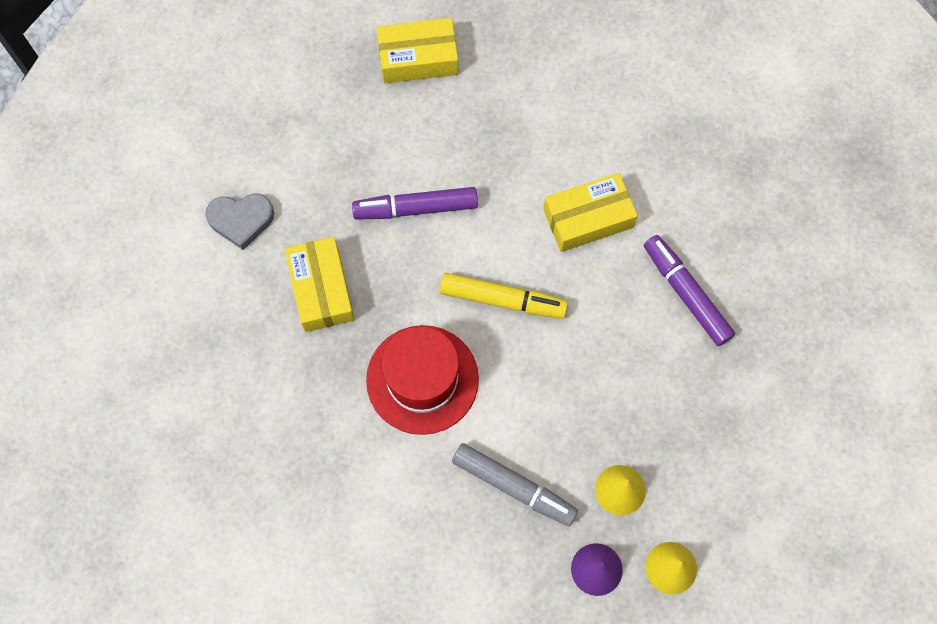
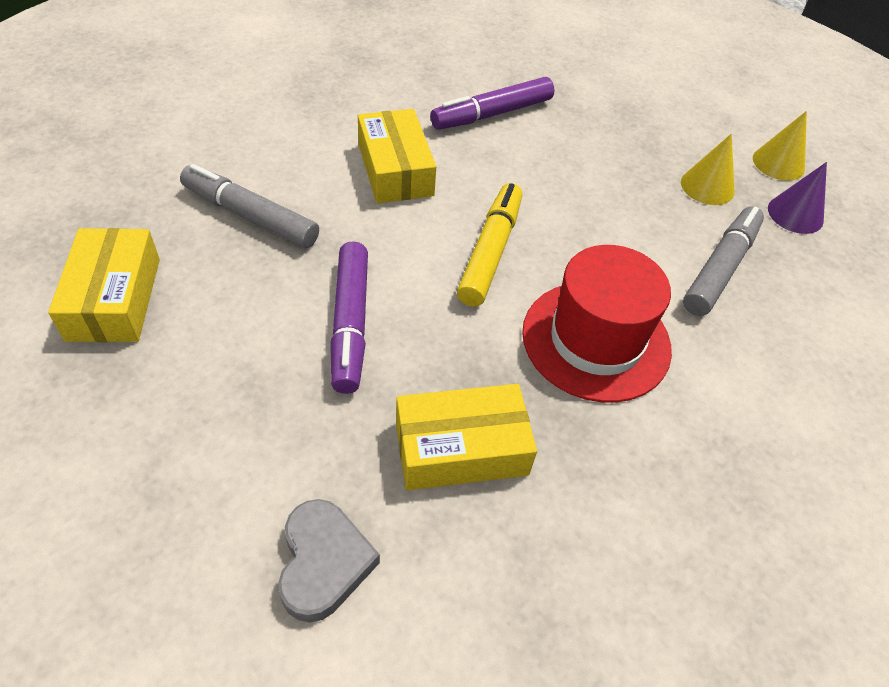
camera: 90 degrees left, 20 degrees down
(512, 122) = (250, 216): none -> grey marker

